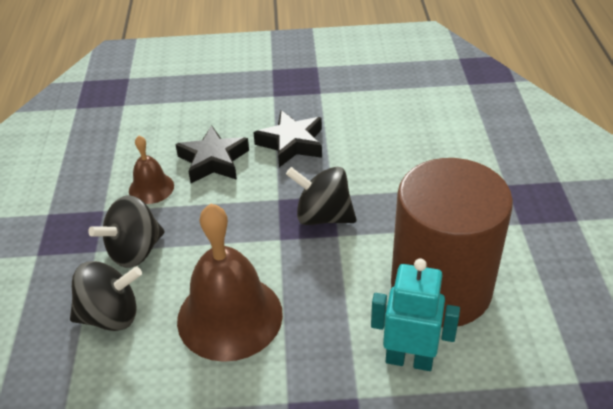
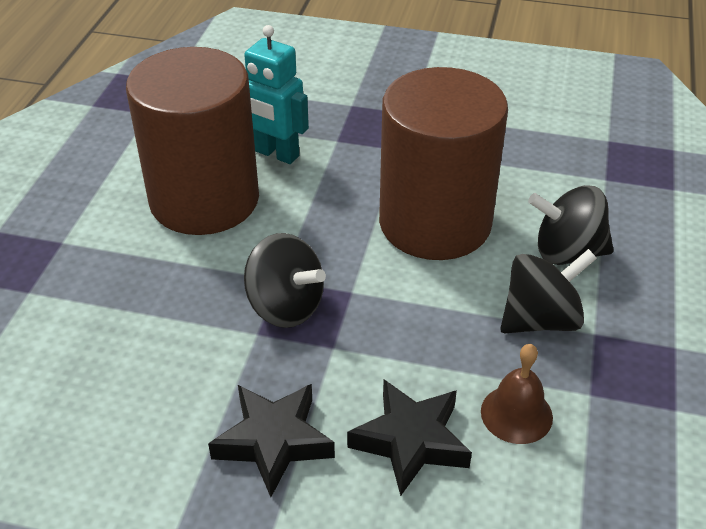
camera: 165 degrees left, 0 degrees up
(229, 316) = (435, 223): brown bell -> brown cylinder

